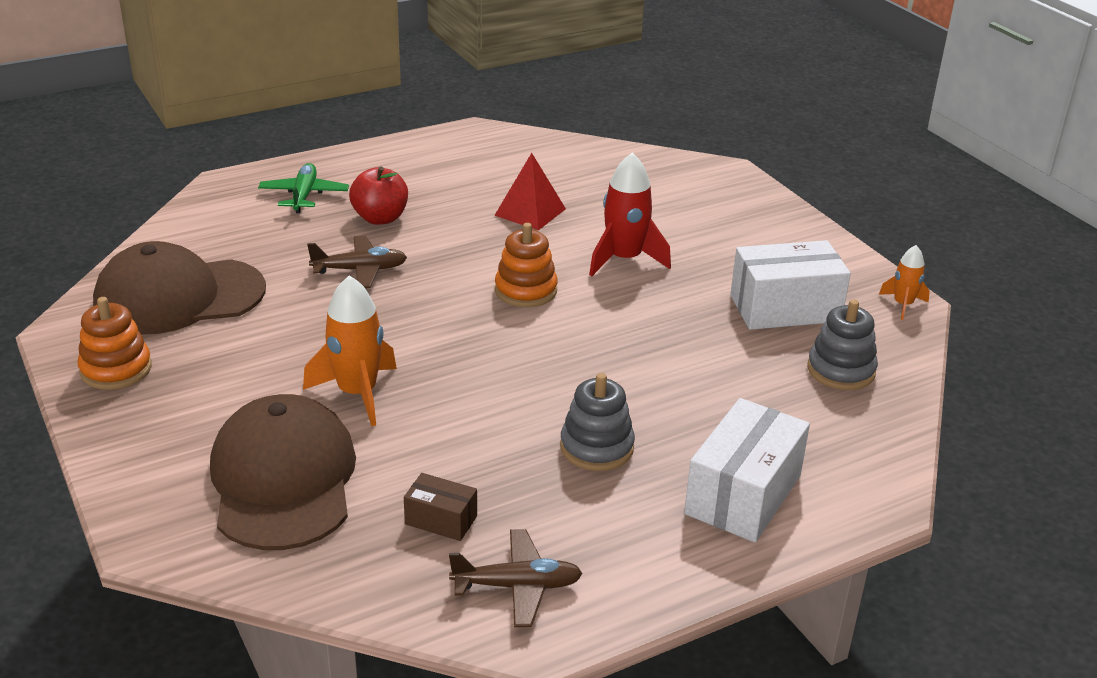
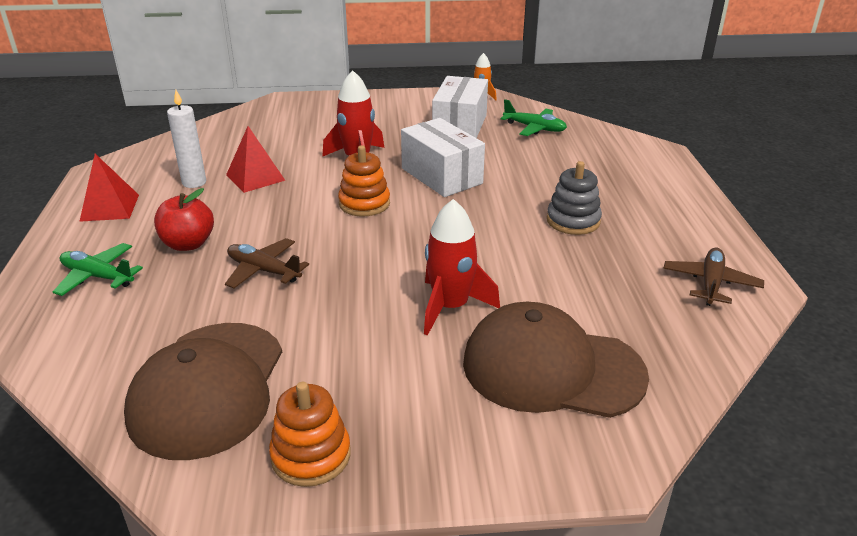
camera: 65 degrees left, 0 degrees up
(357, 393) = (450, 307): orange rocket -> red rocket
(360, 270) = (264, 271): brown plane -> brown plane turned 75 degrees counterclockwise
(415, 160) = (110, 207): none -> red pyramid
(441, 520) = (631, 300): brown box -> none
(493, 183) = (194, 182): none -> white candle
(743, 494) = (641, 186): white box -> white box (441, 176)
(841, 370) = (534, 128): grey stacking toy -> green plane

